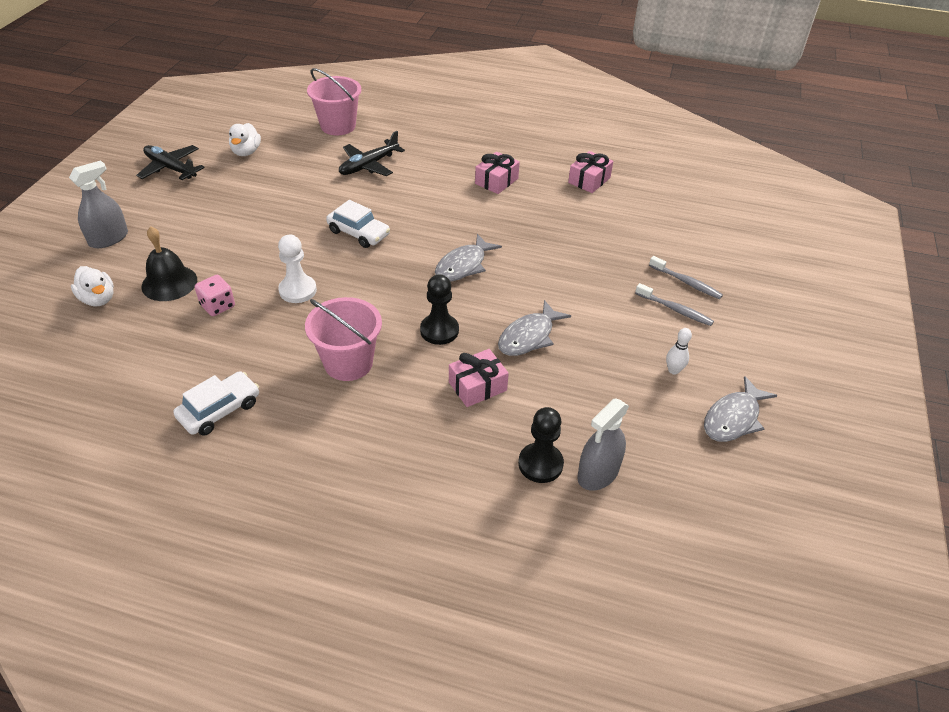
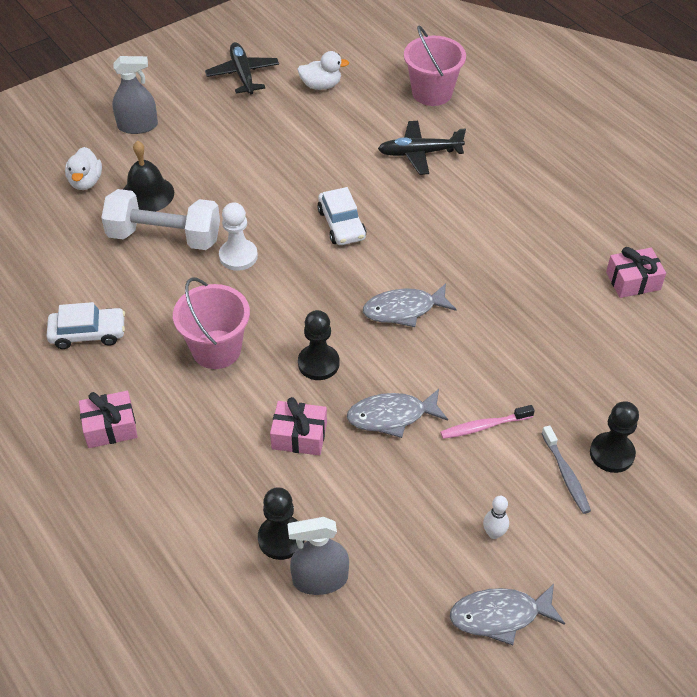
camera: 40 degrees right, 5 degrees up
(218, 306) = (164, 237): pink dice -> white dumbbell
(246, 152) = (321, 85): white duck -> white duck turned 135 degrees counterclockwise
(496, 181) = (530, 233): pink gift -> pink gift (110, 427)
(595, 309) = (484, 426): none -> pink toothbrush
(686, 282) = (612, 454): grey toothbrush -> black pawn

